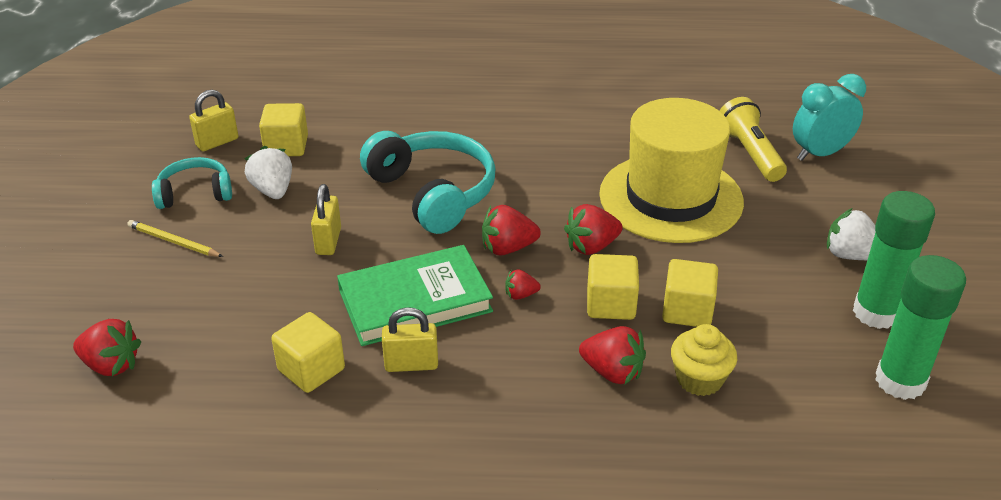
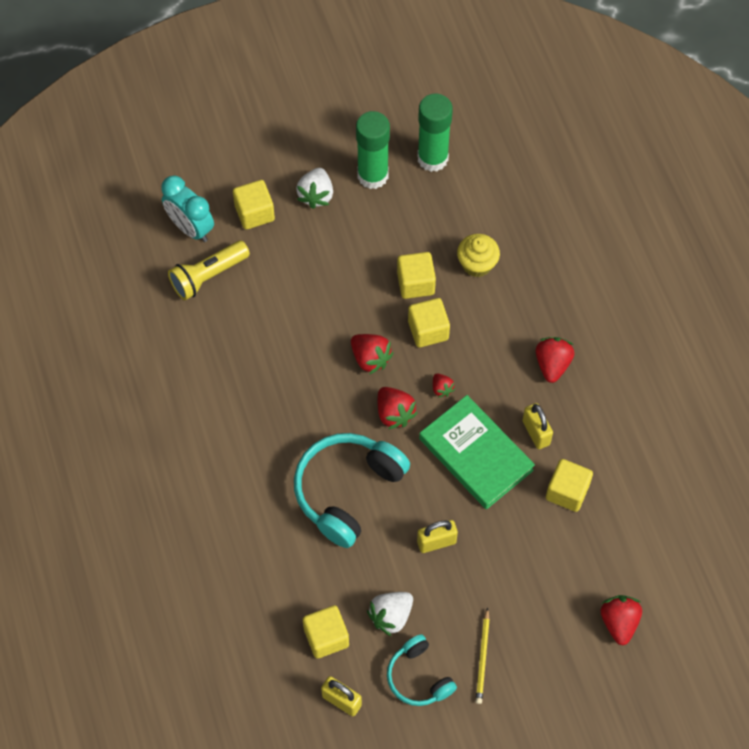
camera: 110 degrees left, 25 degrees up
(612, 372) = (491, 313): red strawberry -> red strawberry (552, 364)
(671, 198) = (290, 319): yellow hat -> none
(832, 202) = (254, 213): none -> yellow cube

